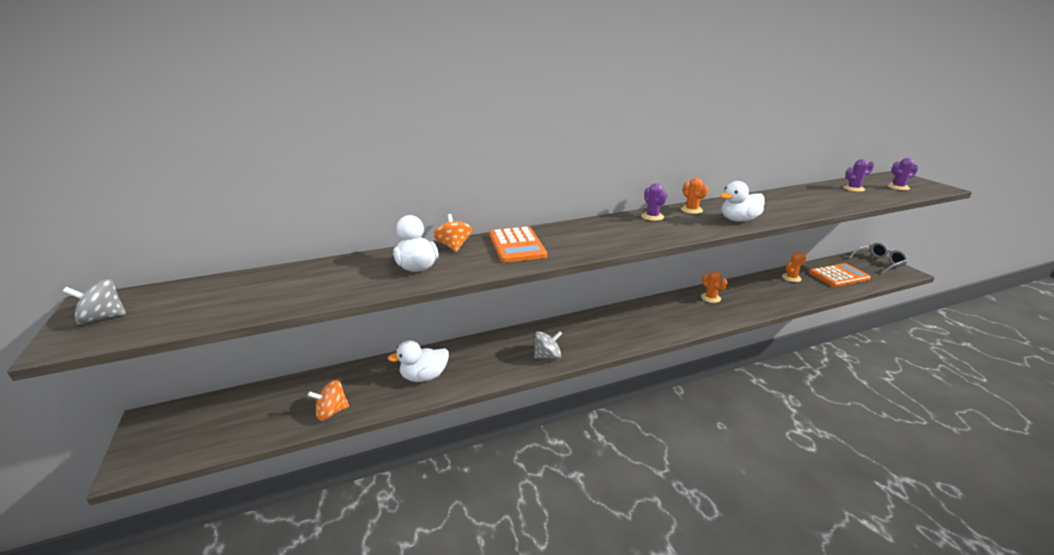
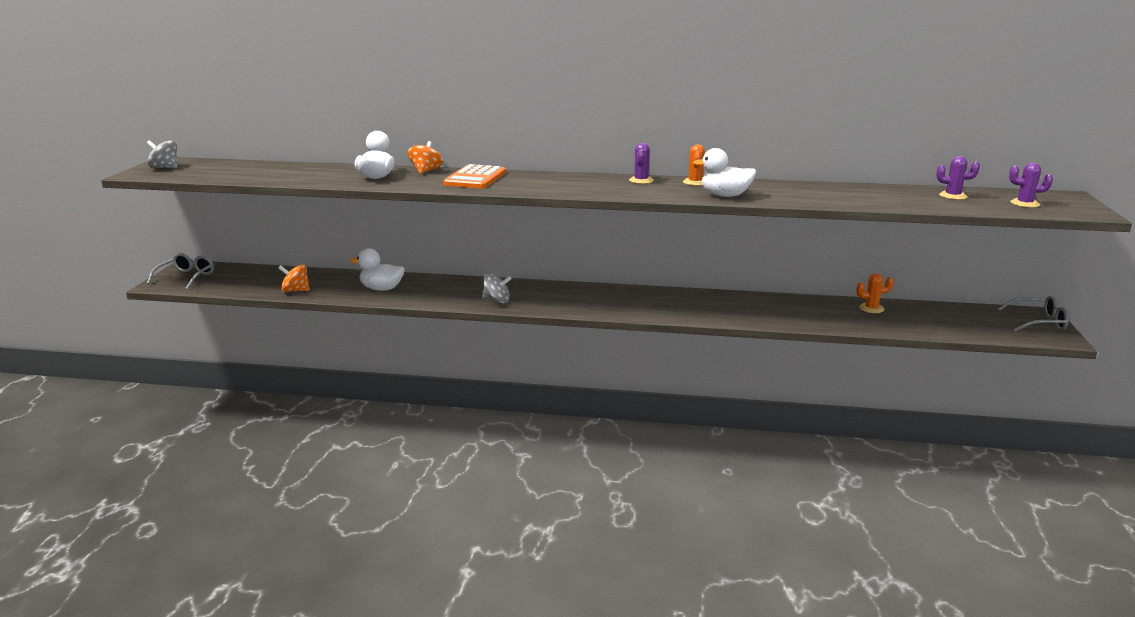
camera: 30 degrees right, 5 degrees down
(164, 438) = (186, 277): none -> grey glasses
(710, 298) = (733, 302): orange cactus -> none
(838, 276) = (944, 320): orange calculator -> none

